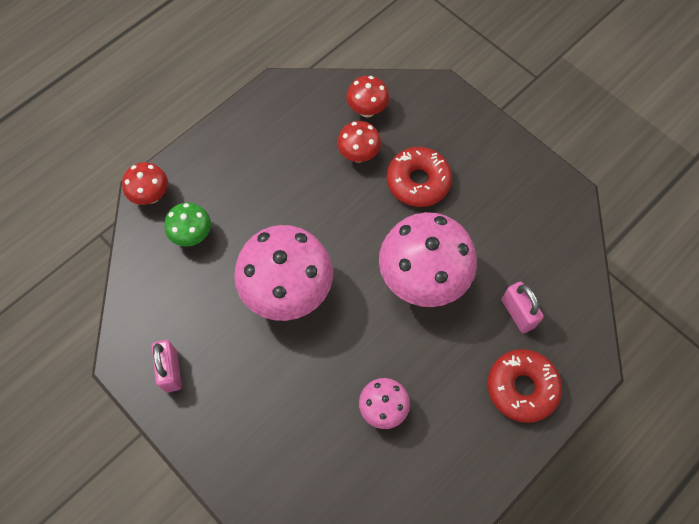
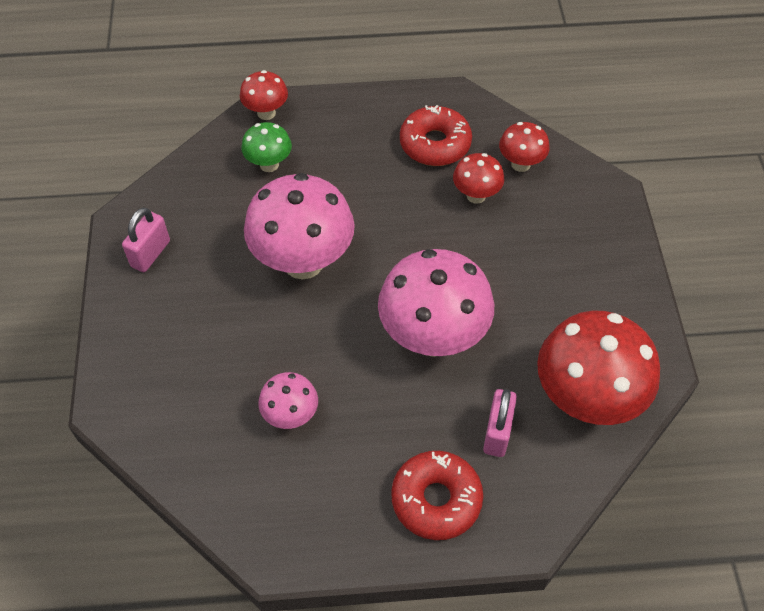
camera: 40 degrees right, 10 degrees down
(418, 182) = (511, 254): red donut -> red donut (435, 144)
(548, 249) = (586, 399): none -> red mushroom

